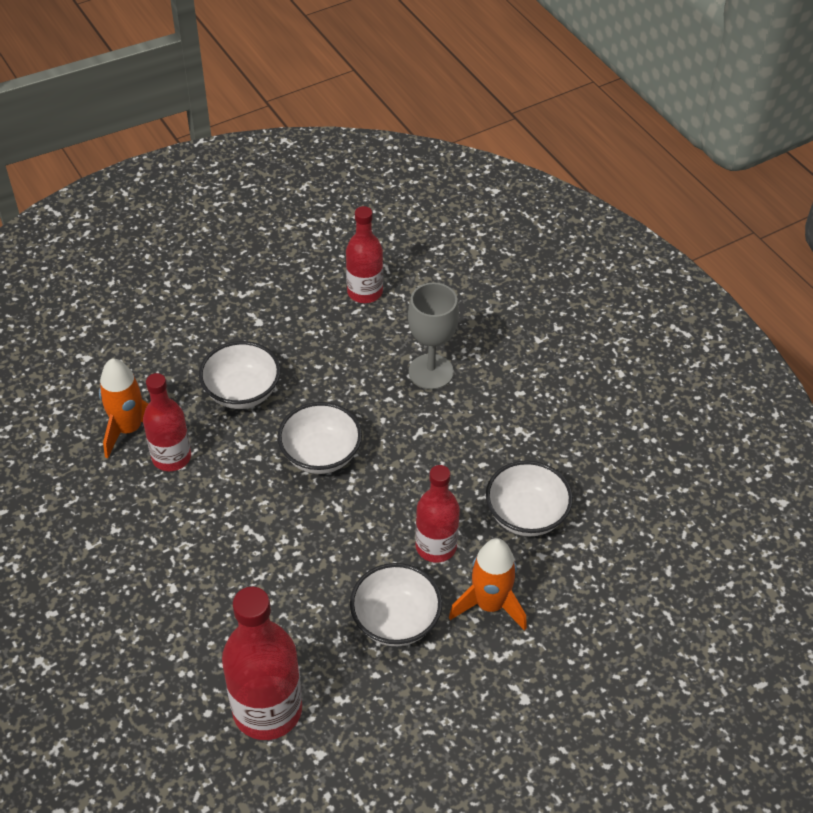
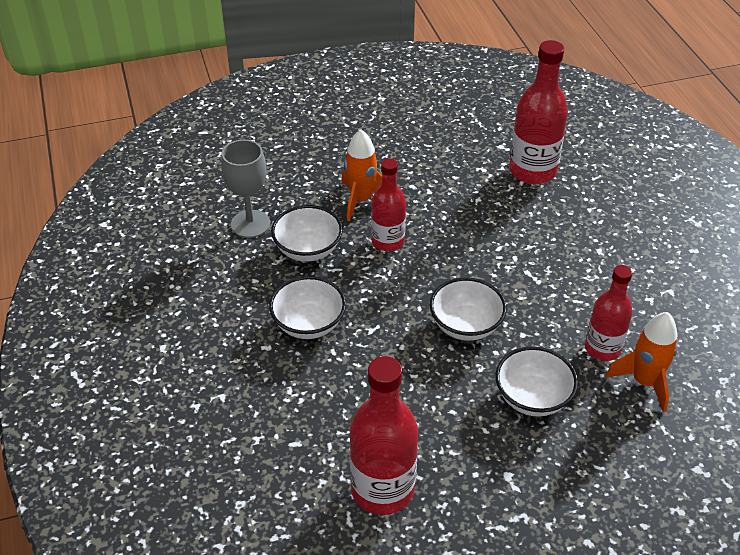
camera: 165 degrees left, 5 degrees down
(365, 292) = (382, 489): red bottle -> red bottle, size x1.54
(395, 621) = (433, 202): white bowl -> white bowl (309, 324)
(431, 372) = (342, 383): grey goblet -> grey goblet (250, 224)

